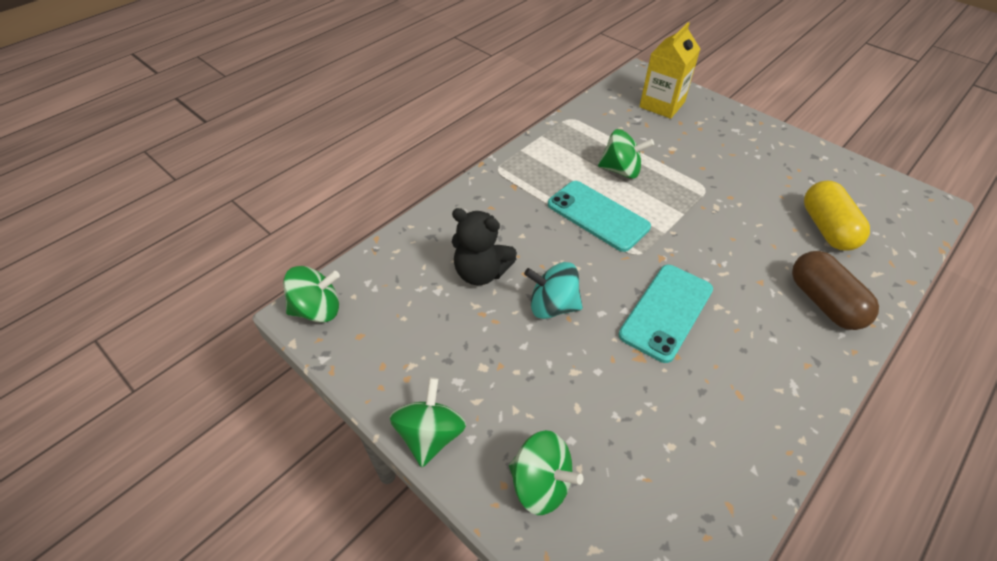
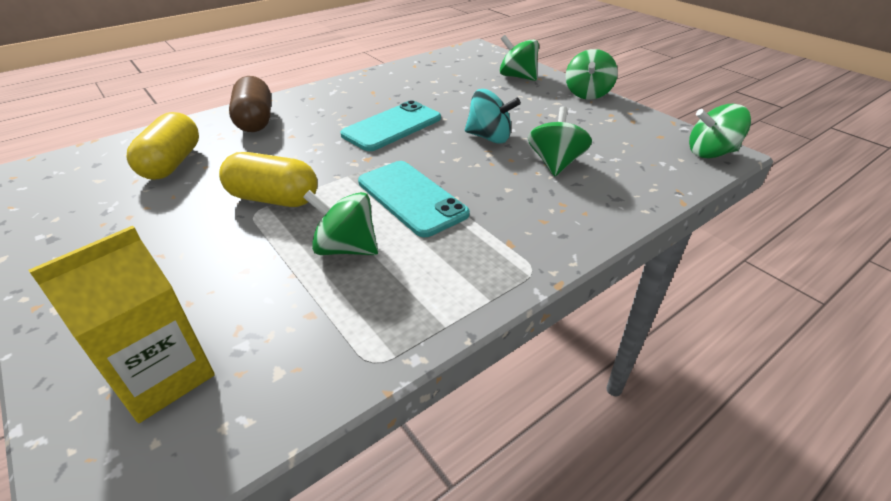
camera: 170 degrees left, 10 degrees down
(481, 272) = (555, 163): black teddy bear -> green spinning top
(703, 202) = (273, 199): none -> yellow capsule

